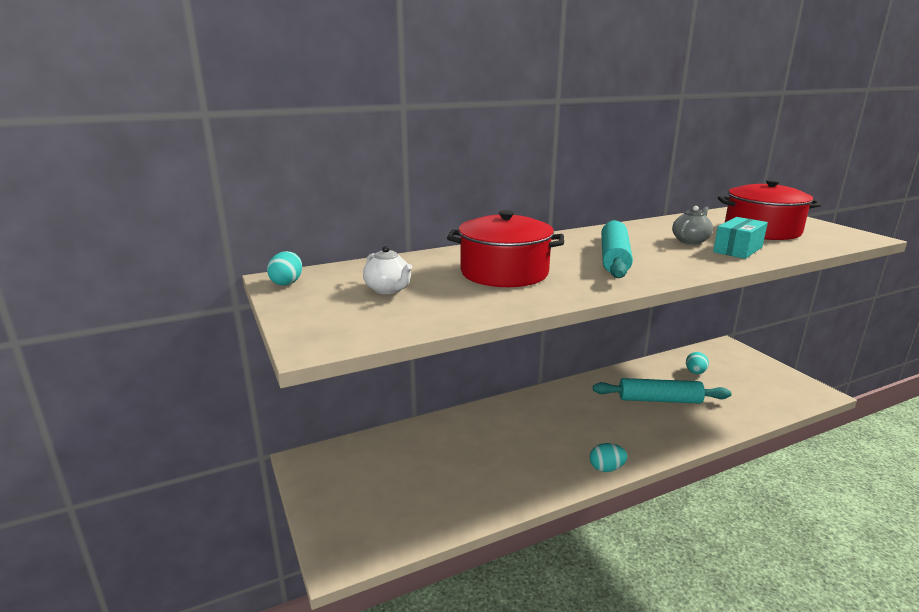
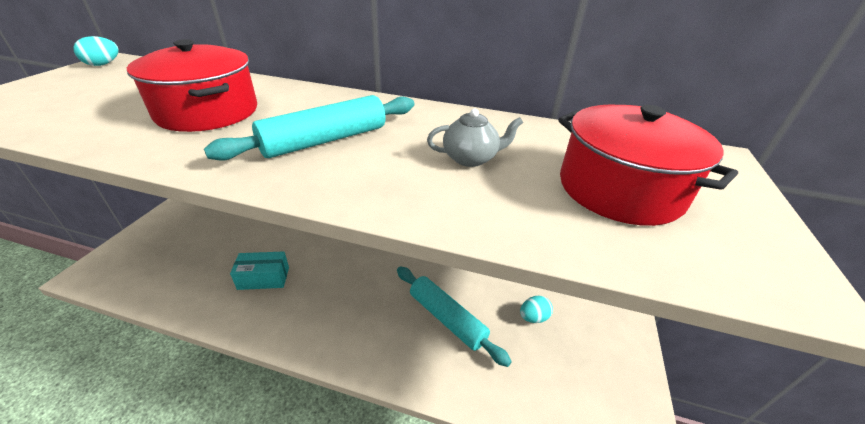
camera: 40 degrees right, 15 degrees up
(388, 289) = (112, 91): white teapot -> none
(606, 468) = (293, 342): turquoise egg -> none
(738, 249) = (488, 197): turquoise box -> turquoise box (263, 278)

